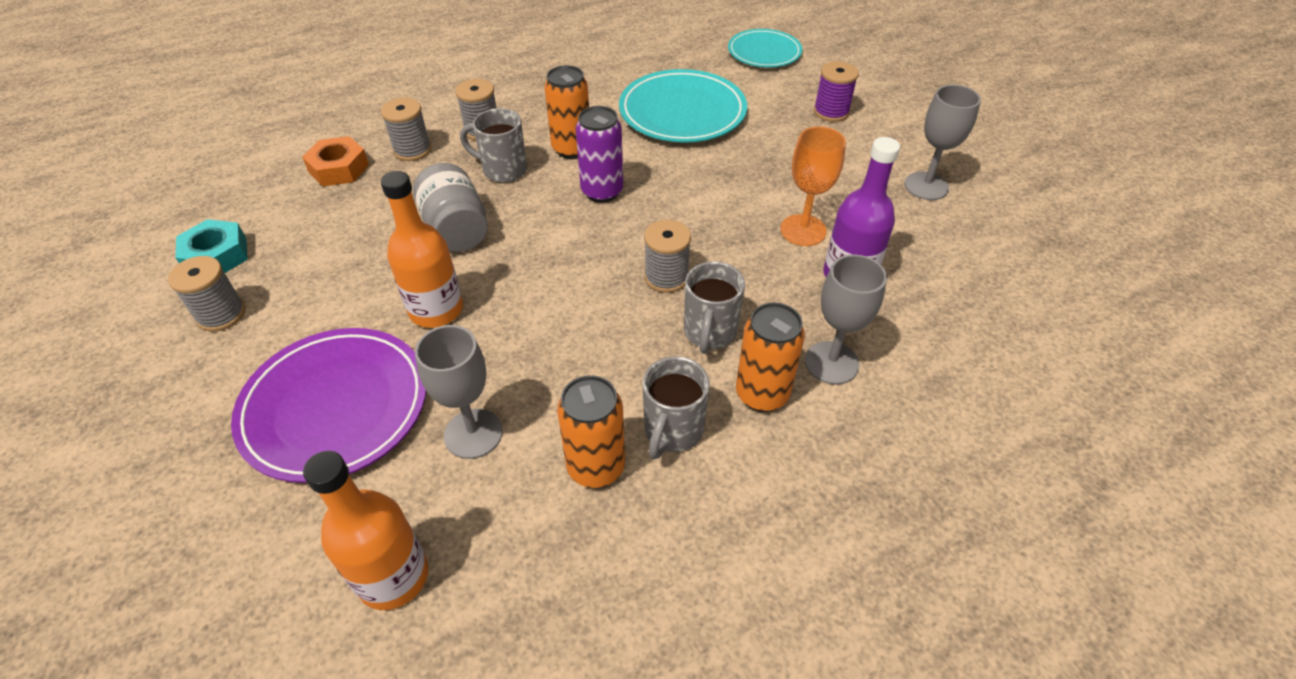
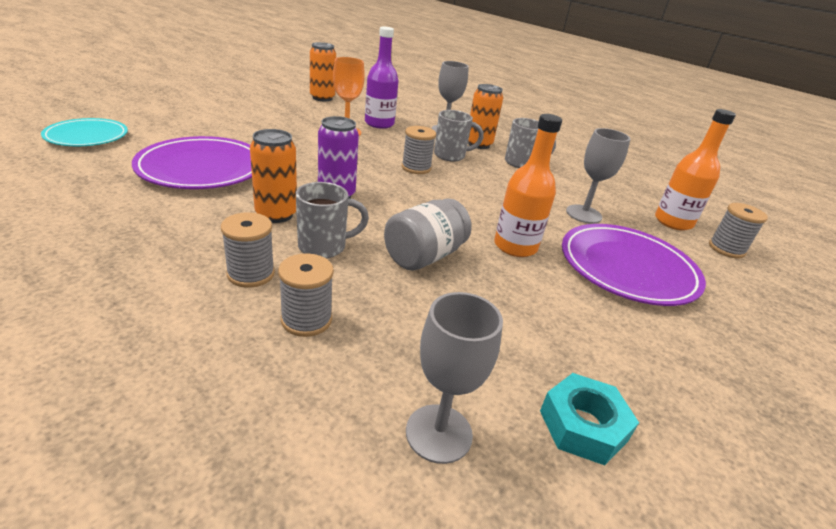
camera: 115 degrees left, 15 degrees down
(221, 314) = (635, 372): grey spool -> grey spool (726, 249)
(339, 168) = (369, 377): orange nut -> none
(503, 170) = (324, 247): grey mug -> grey mug turned 105 degrees counterclockwise
(596, 467) = (560, 179): orange can -> orange can (322, 98)
(682, 112) = (202, 168): turquoise plate -> purple plate
(831, 112) = (200, 118): purple spool -> none
(926, 186) = (287, 102): grey goblet -> grey goblet (439, 433)

